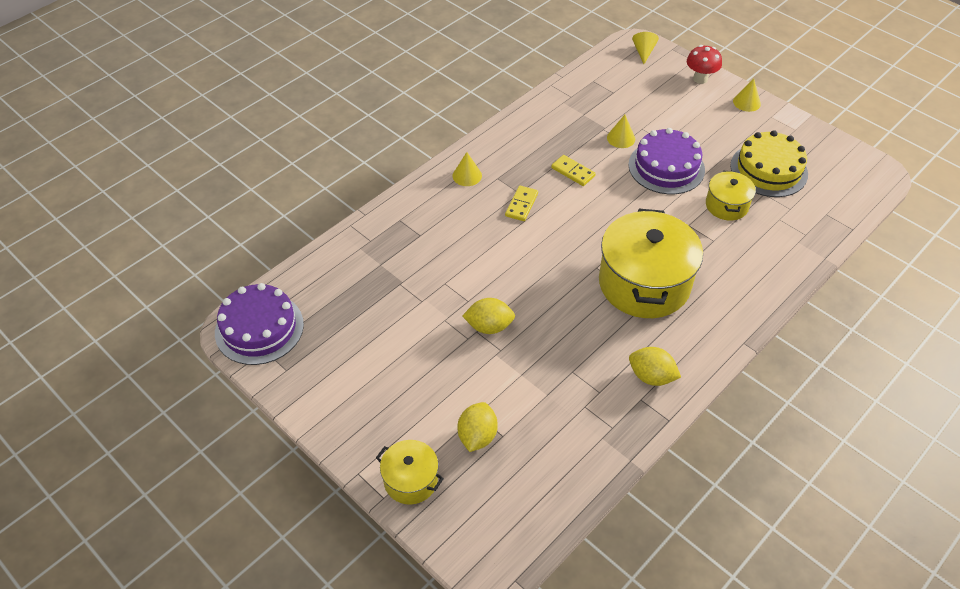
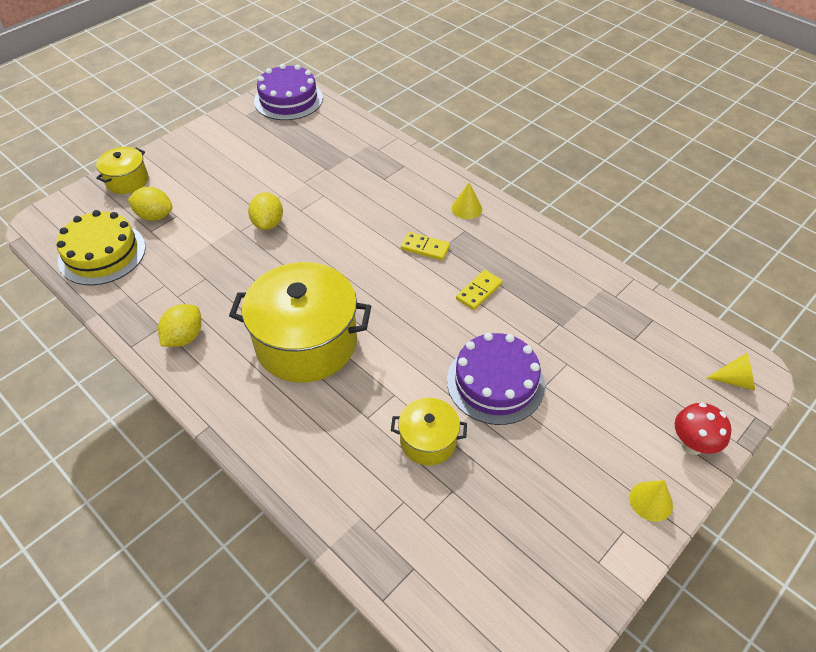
camera: 90 degrees right, 0 degrees up
(621, 138) = (544, 340): yellow cone -> none
(768, 170) = (501, 505): yellow cake -> yellow cake (102, 254)

